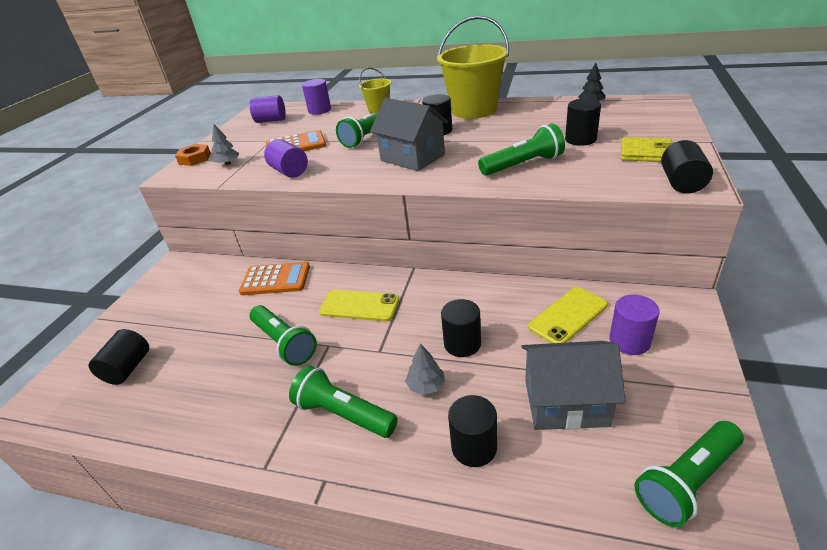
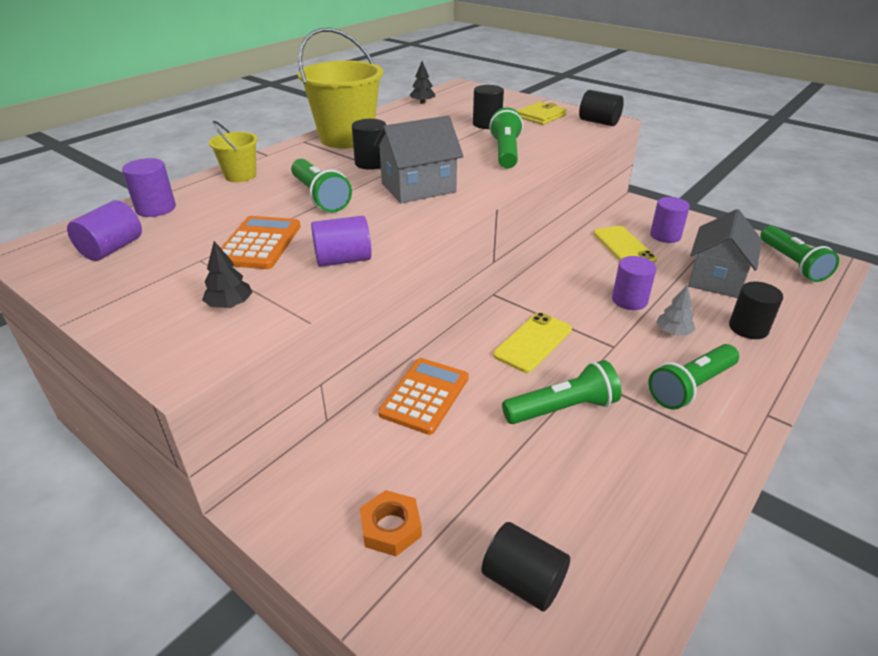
camera: 70 degrees left, 0 degrees up
(195, 159) = (146, 336): orange nut -> orange nut (391, 527)
(228, 163) = (230, 305): grey tree -> black tree
(462, 344) = (629, 300): black cylinder -> purple cylinder

